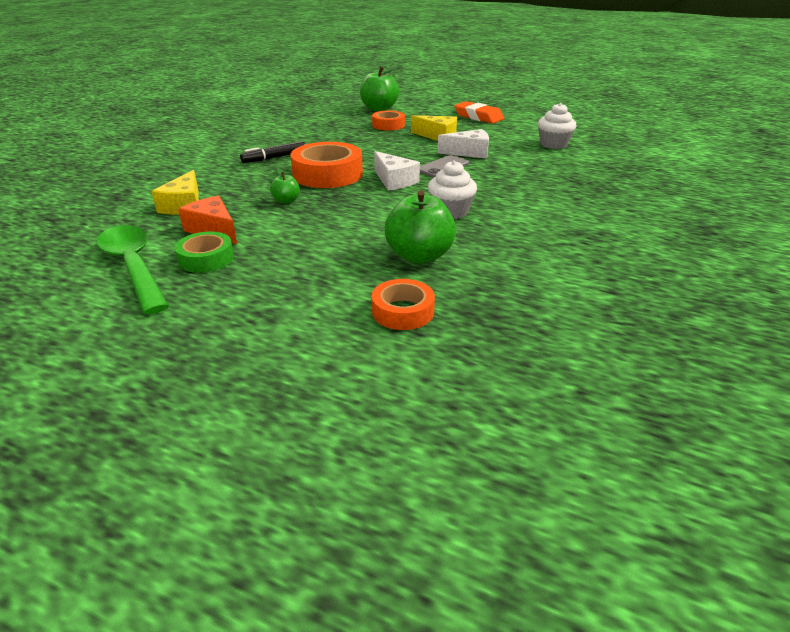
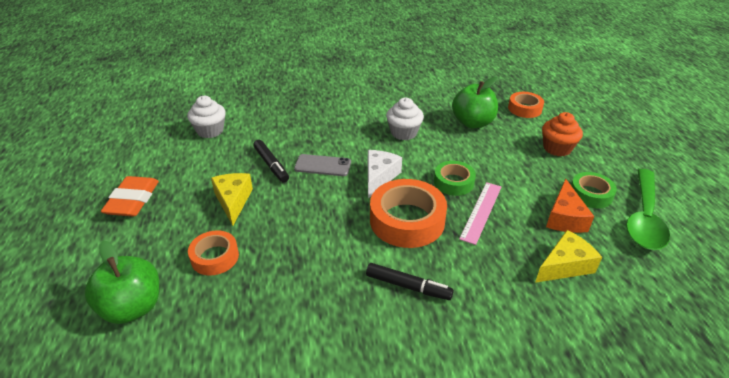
camera: 125 degrees left, 5 degrees up
(286, 201) = (481, 212): green apple -> pink ruler
(292, 283) = (557, 148): none -> orange cupcake
(338, 205) = (453, 182): none -> green tape
(469, 152) = (271, 165): white cheese -> black marker

